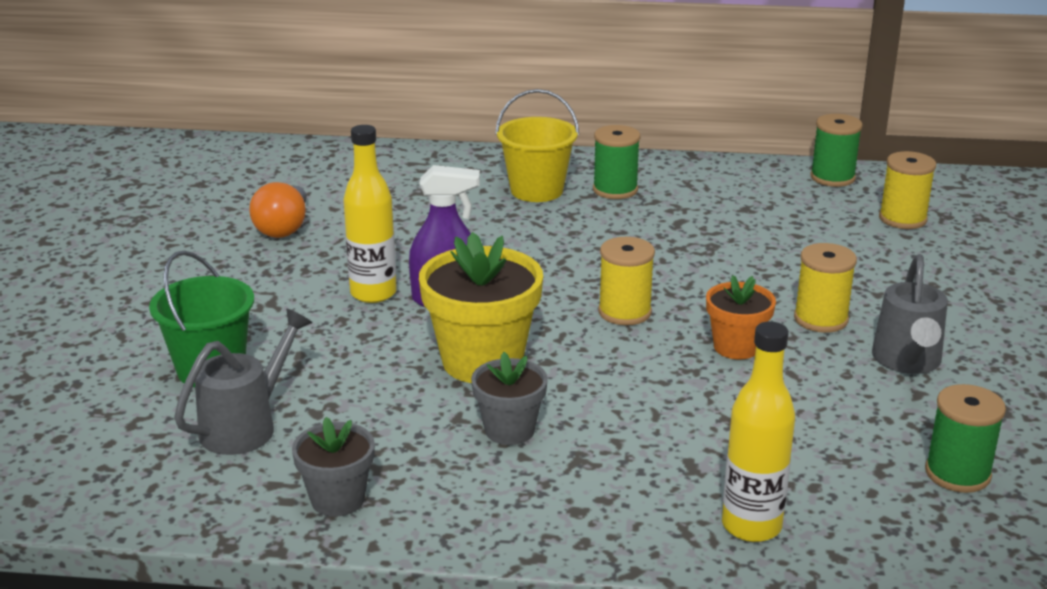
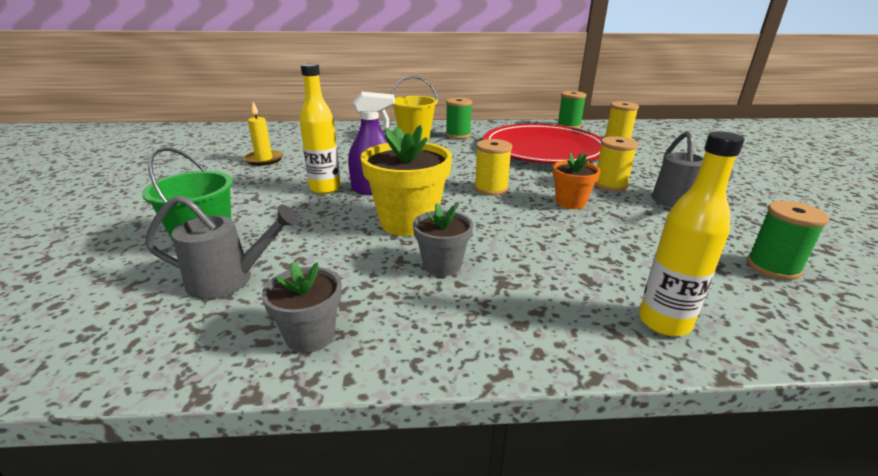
camera: 10 degrees left, 0 degrees up
(246, 426) = (230, 280): grey watering can -> grey watering can turned 60 degrees clockwise
(283, 227) = (264, 159): orange light bulb -> yellow candle
(753, 233) = (543, 149): none -> red plate

